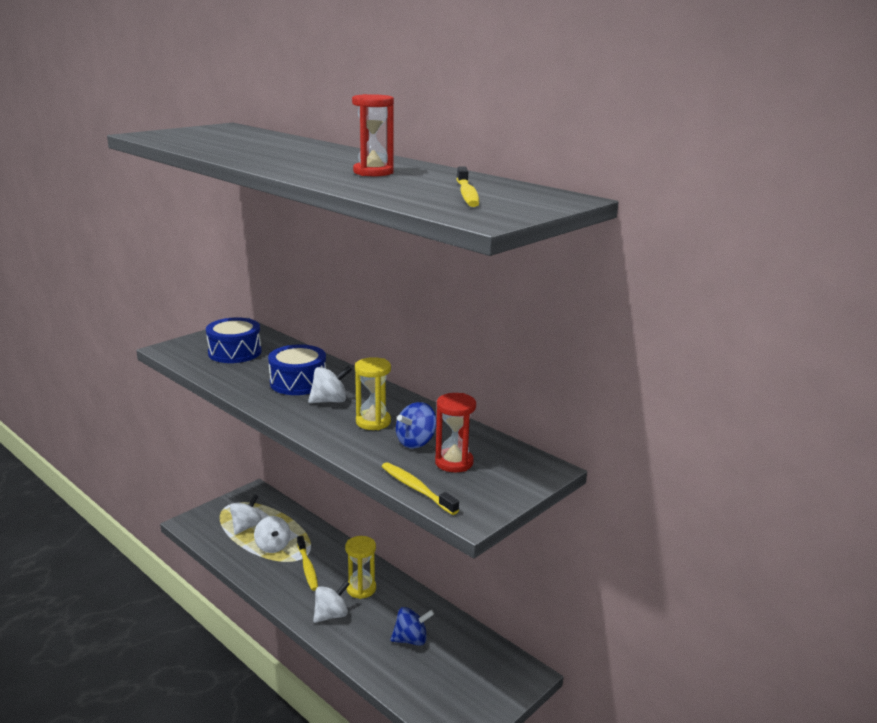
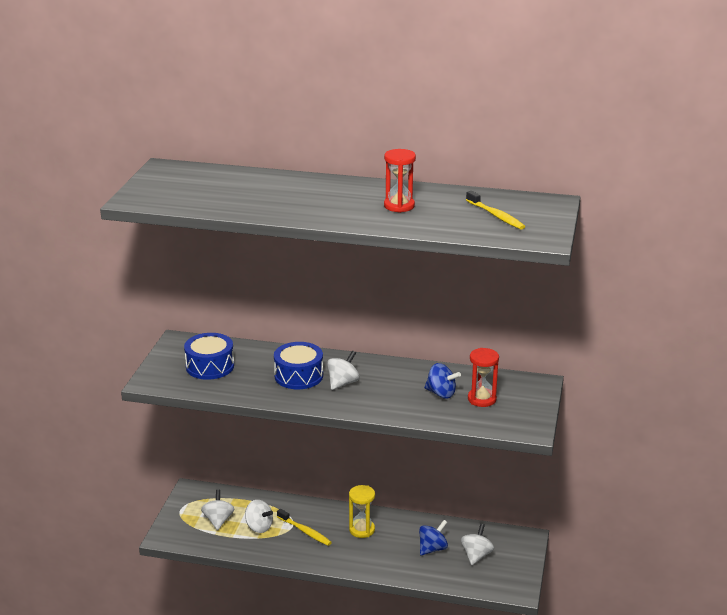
camera: 30 degrees left, 5 degrees up
(331, 615) = (360, 556): white spinning top -> white spinning top (476, 555)
(373, 422) = (394, 388): yellow hourglass -> none
(416, 442) = (441, 393): blue spinning top -> blue spinning top turned 75 degrees counterclockwise
(417, 489) = (481, 425): yellow toothbrush -> none

